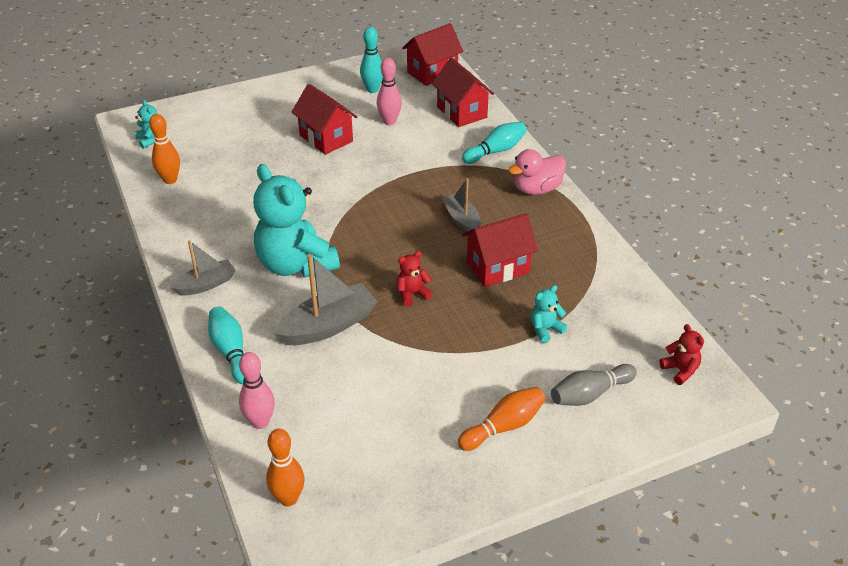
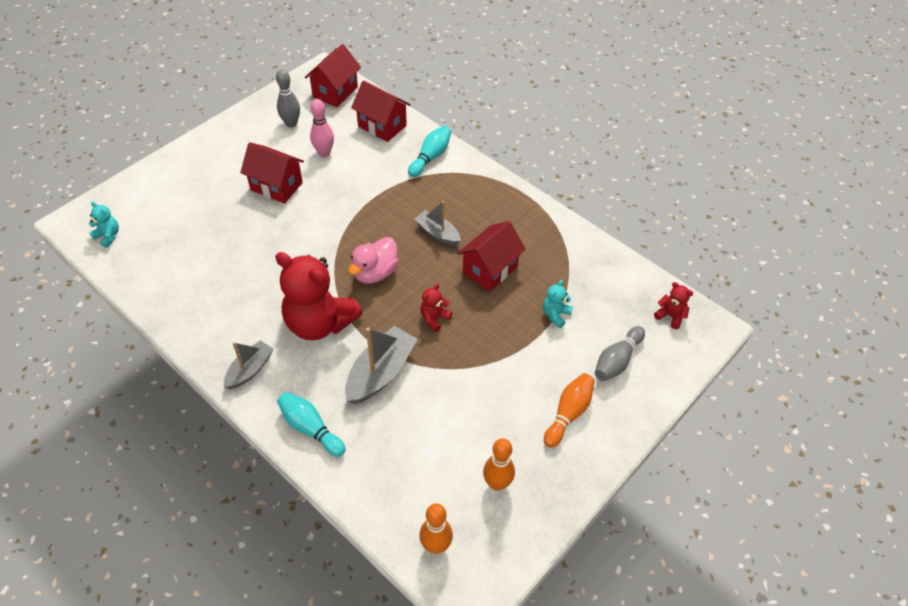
camera: 25 degrees left, 10 degrees up
(170, 180) = (153, 273): orange bowling pin -> orange bowling pin (497, 483)
(260, 422) = (373, 485): pink bowling pin -> none
(295, 264) = (319, 323): turquoise teddy bear -> red teddy bear
(372, 89) = (291, 123): turquoise bowling pin -> grey bowling pin
(537, 189) = (483, 184): pink duck -> pink duck (375, 273)

